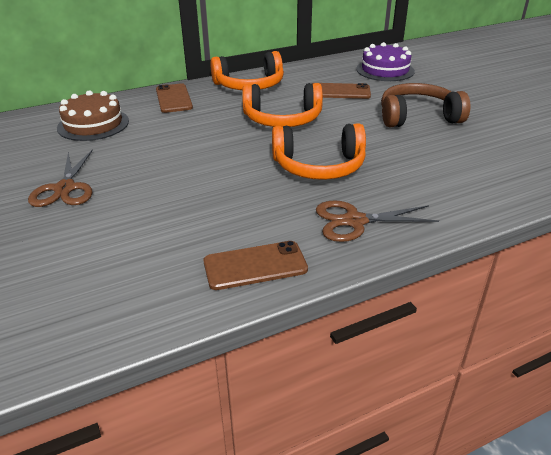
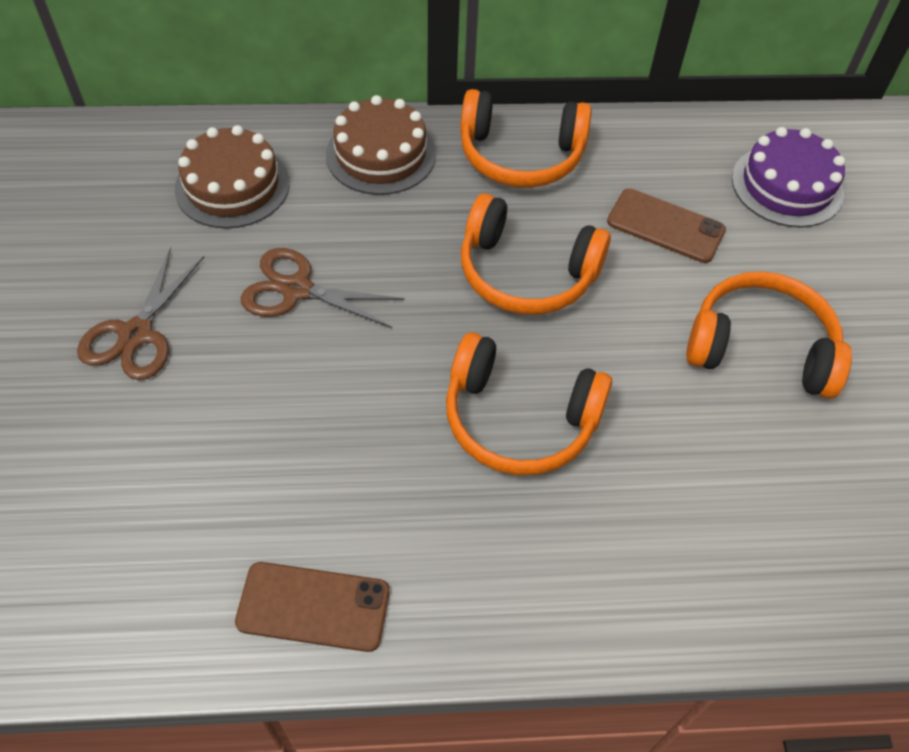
camera: 20 degrees right, 20 degrees up
(174, 98) = (380, 154): brown phone -> brown cake
(355, 221) = (501, 571): brown scissors -> brown scissors (297, 289)
(418, 117) = (760, 348): brown headphones -> orange headphones

